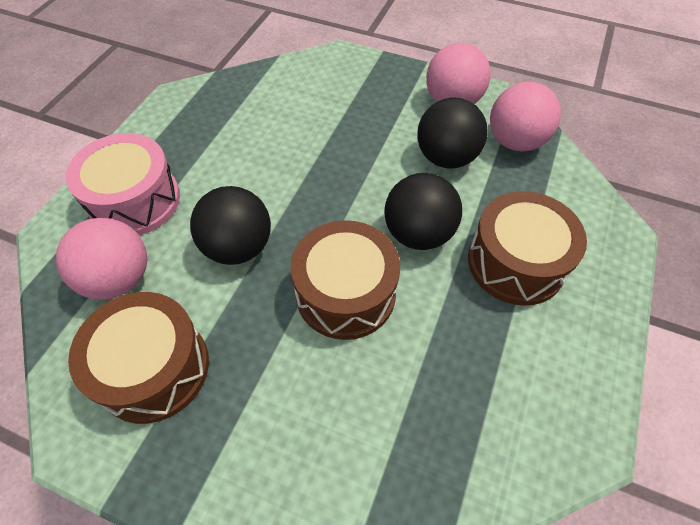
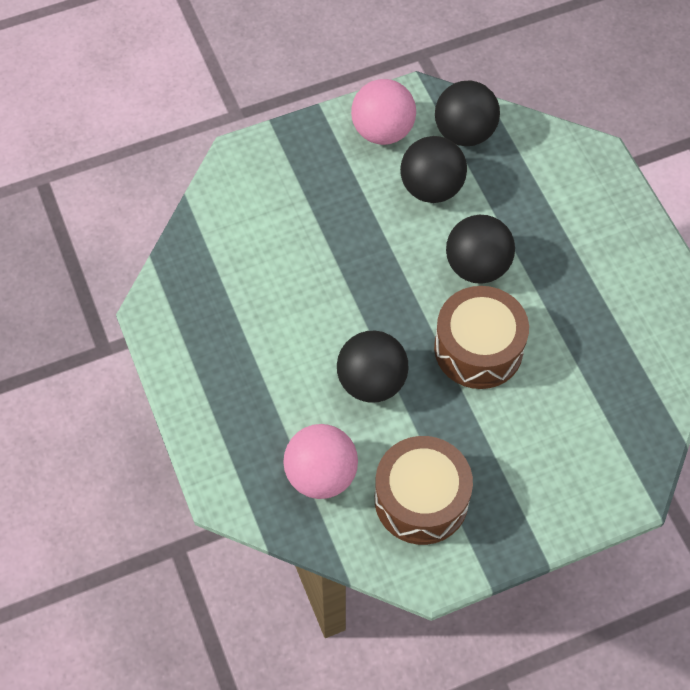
camera: 45 degrees left, 5 degrees up
(135, 201) = (251, 417): pink drum -> none
(515, 141) = (464, 133): pink ball -> black ball
(516, 262) = (557, 234): brown drum -> none

